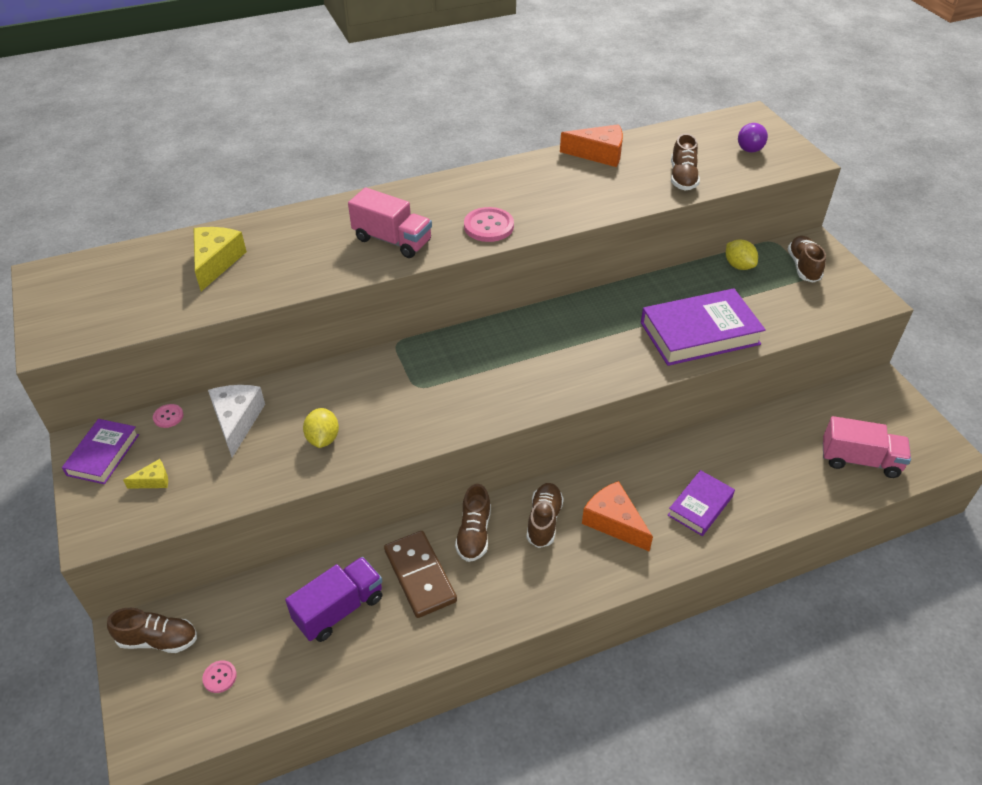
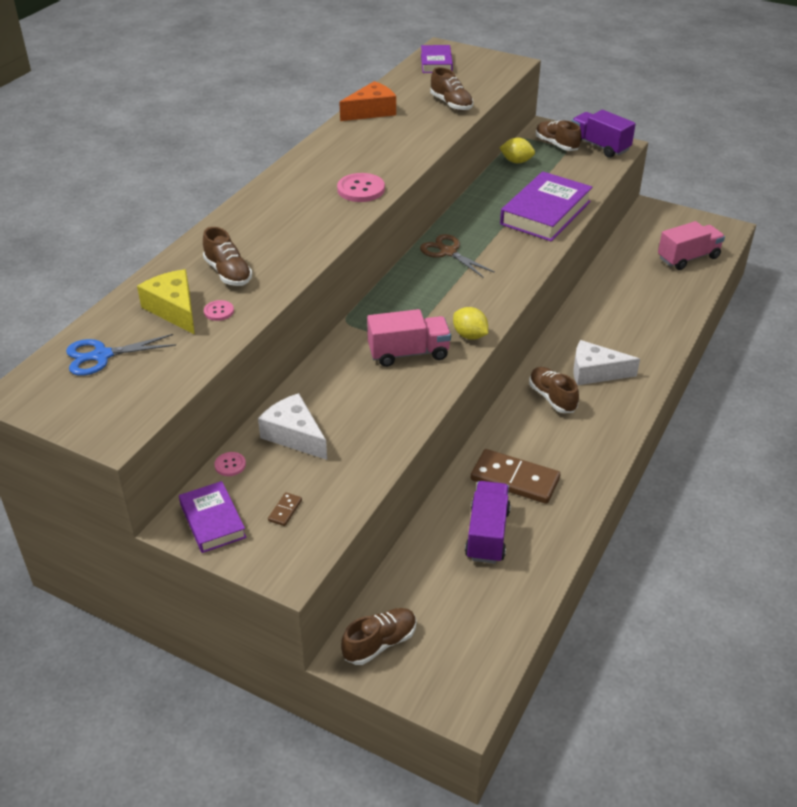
camera: 40 degrees left, 5 degrees down
(125, 274) = (102, 356): none -> blue scissors
(153, 480) = (285, 510): yellow cheese -> brown domino
(219, 677) = (460, 631): pink button -> pink button (219, 311)
(323, 439) = (380, 408): yellow lemon -> yellow lemon (469, 335)
(392, 240) = (301, 230): pink truck -> pink truck (408, 353)
(474, 534) = (517, 433): brown shoe -> brown shoe (228, 273)
(558, 325) = (448, 252): none -> brown scissors
(614, 522) = (595, 372): orange cheese -> white cheese
(700, 506) = (633, 333): purple book -> purple book (436, 63)
(750, 146) = (468, 68): purple light bulb -> none
(849, 289) = (599, 146): none -> purple truck

